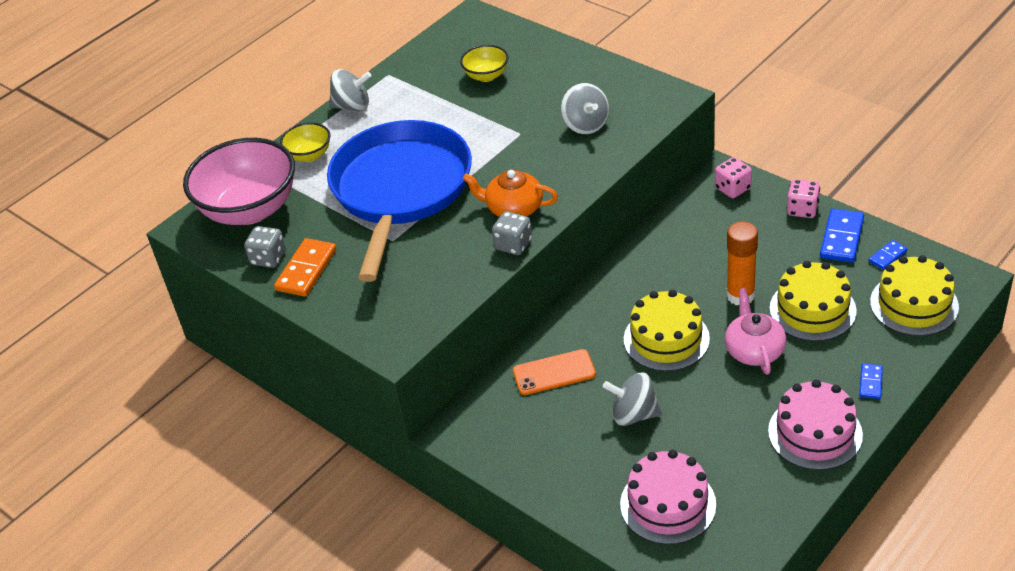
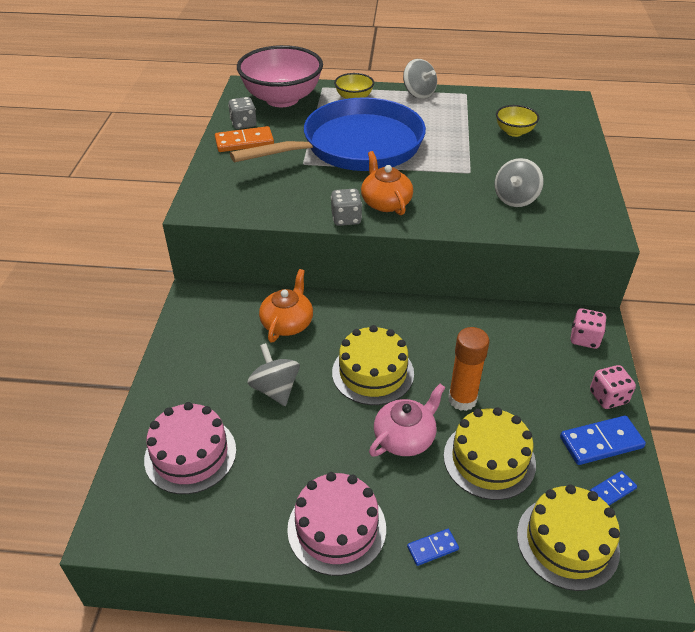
camera: 50 degrees right, 0 degrees up
(554, 372) = (287, 323): orange phone -> orange teapot
(887, 256) = (612, 490): blue domino -> blue domino turned 45 degrees counterclockwise

